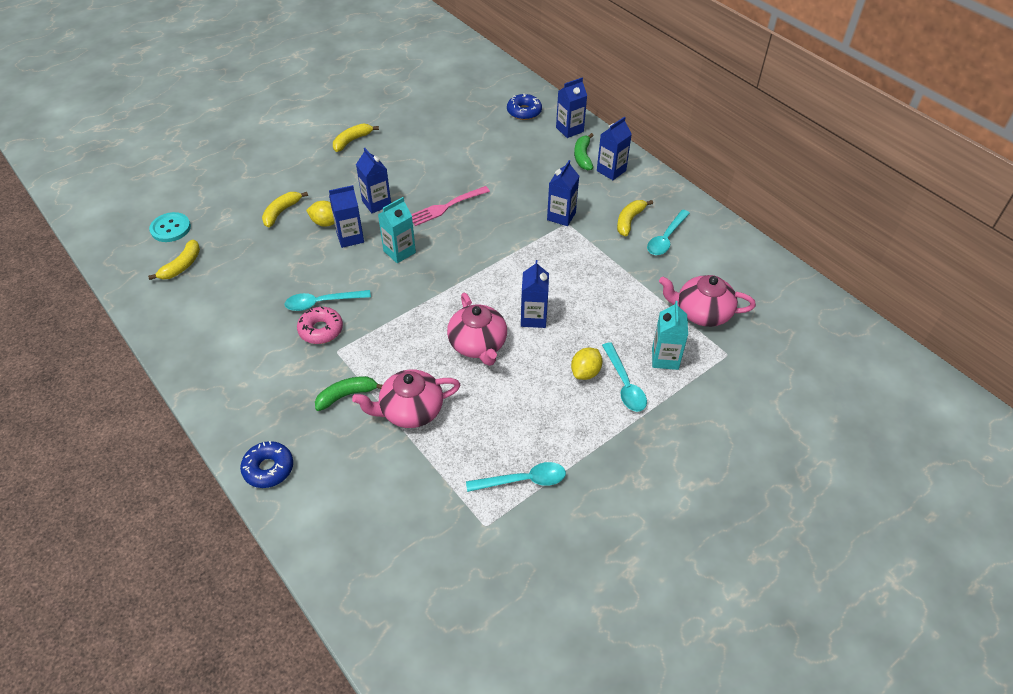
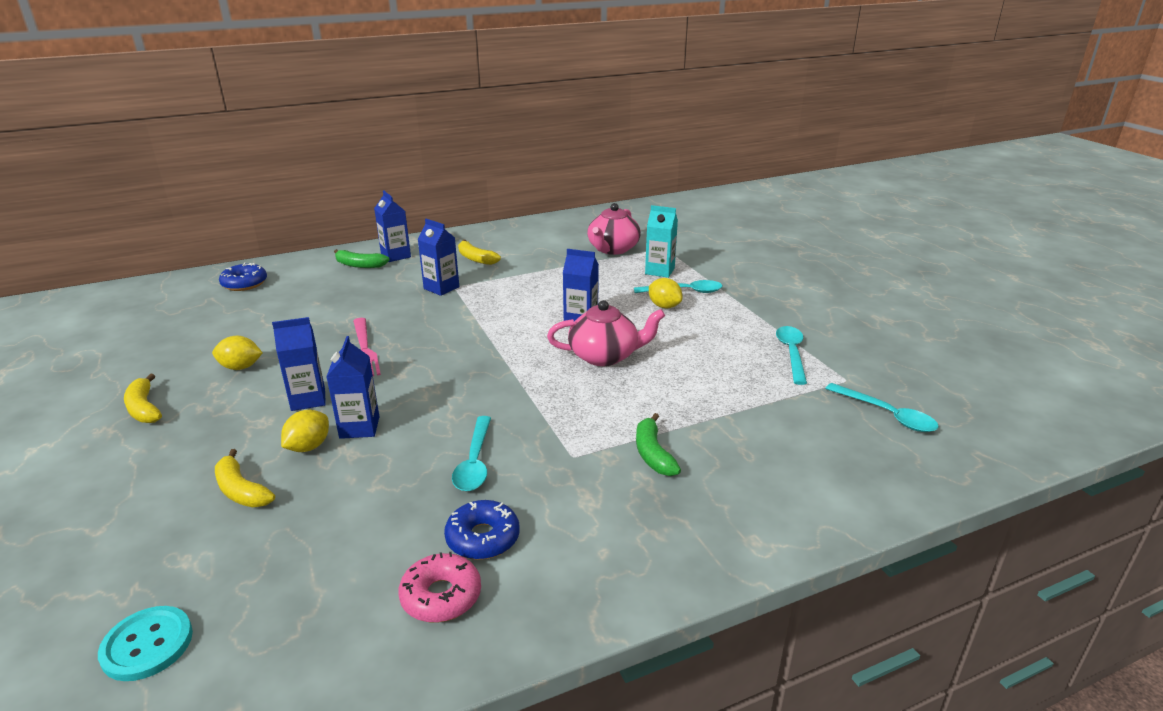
camera: 75 degrees left, 20 degrees down
(182, 266) = (276, 627): yellow banana -> none
(268, 468) = (765, 532): blue donut -> blue donut (483, 538)
(321, 330) = (527, 467): pink donut -> pink donut (441, 596)
(399, 252) = (419, 391): turquoise carton -> none
(407, 159) = (241, 367): none -> yellow lemon
(410, 411) = (689, 409): pink teapot -> none
(569, 130) = (307, 265): blue carton -> none
(666, 238) = (512, 248): turquoise spoon -> turquoise spoon (887, 415)

